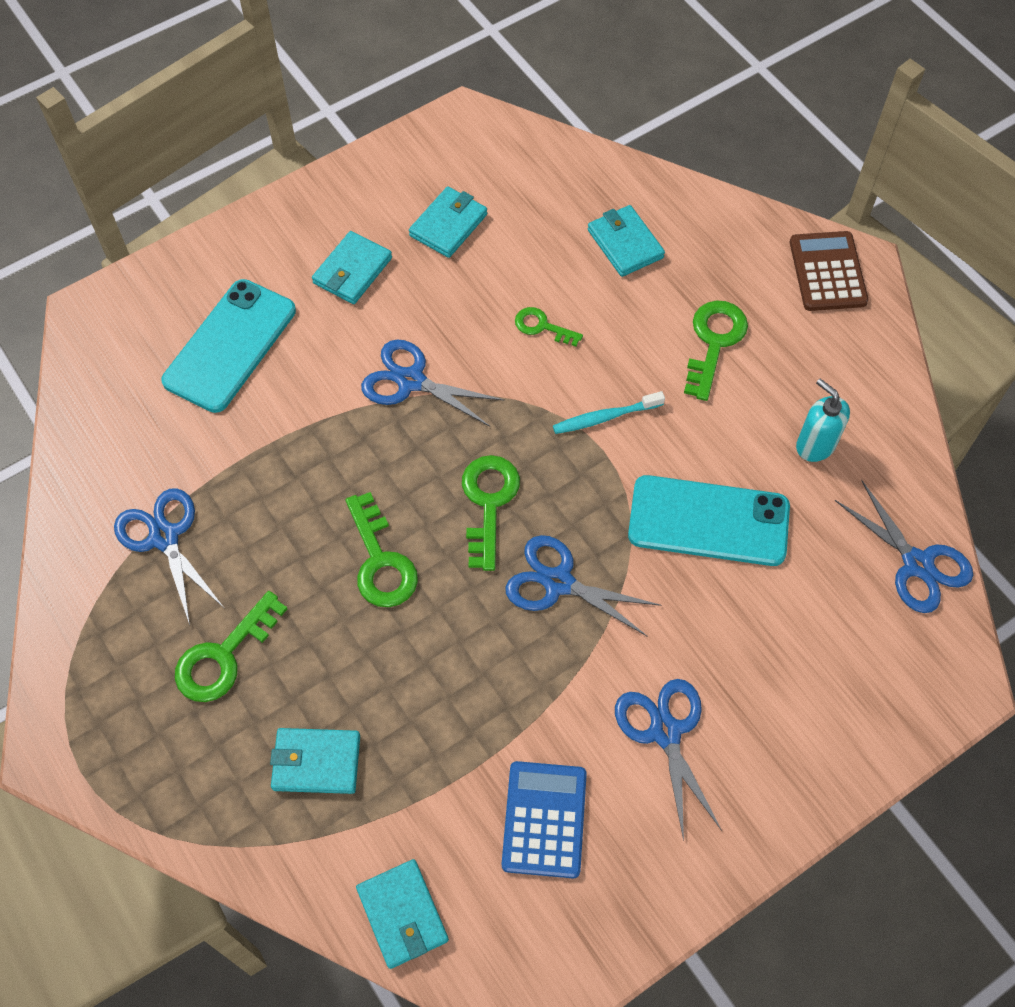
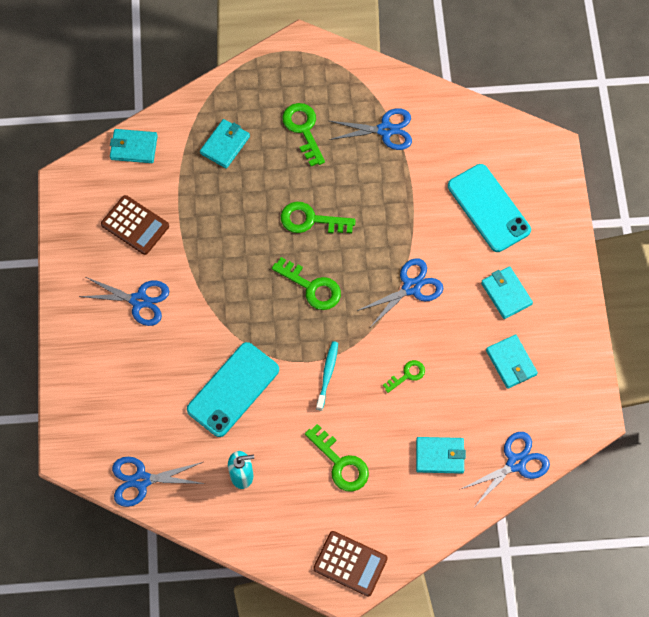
camera: 120 degrees right, 5 degrees up
(544, 819) = (135, 225): blue calculator -> brown calculator
(558, 582) = (246, 296): blue scissors -> blue scissors (516, 463)

